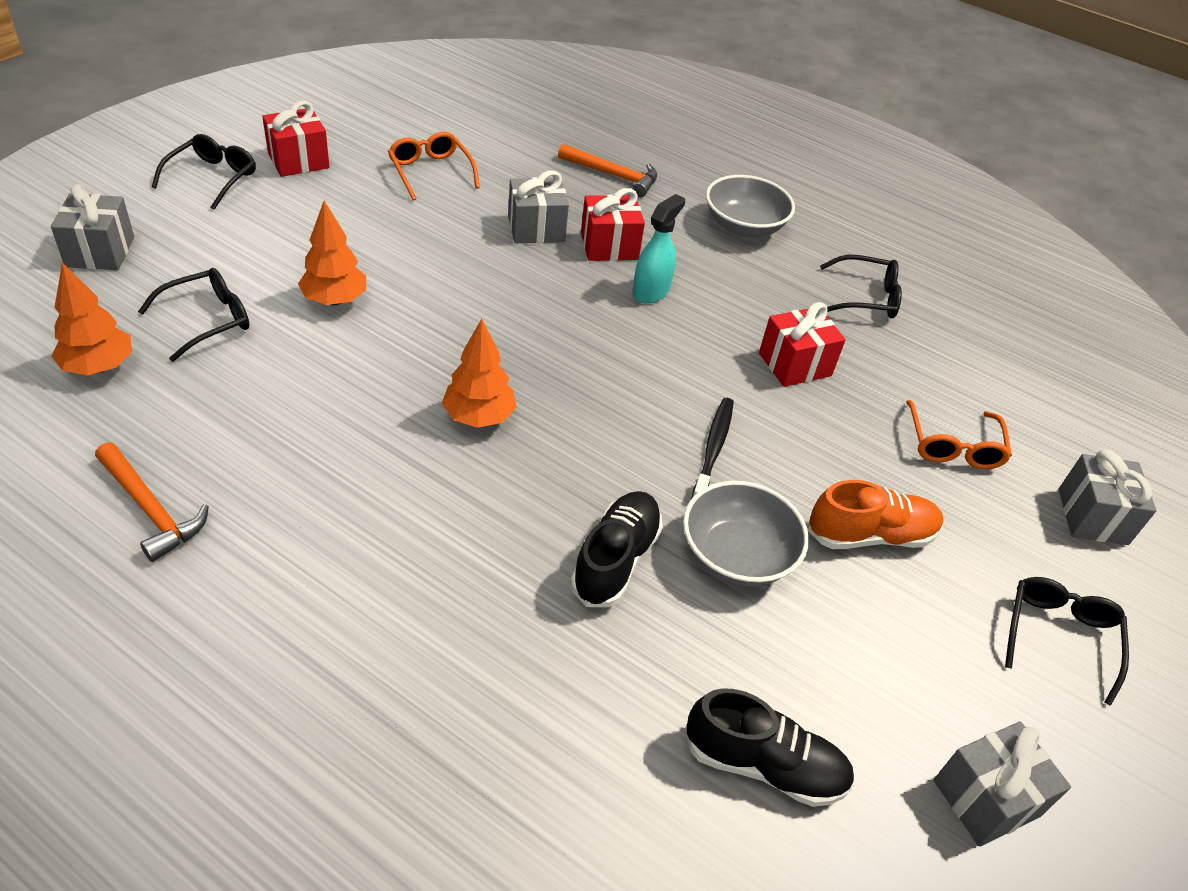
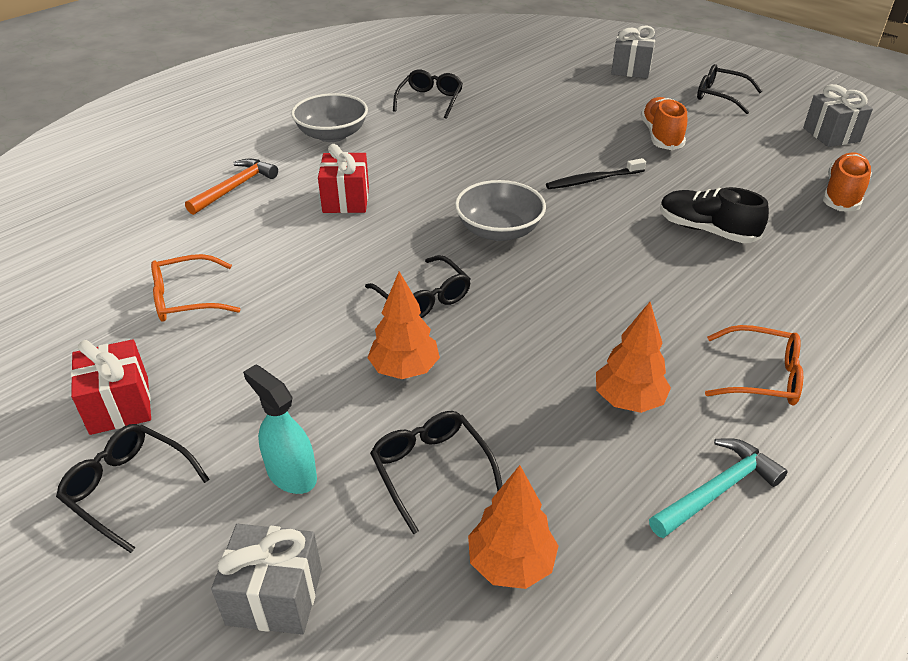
camera: 75 degrees left, 5 degrees down
(150, 509) = (717, 490): orange hammer -> turquoise hammer
(441, 308) = (424, 299): none -> black glasses
(479, 417) = (570, 283): orange tree -> orange tree (628, 400)
(536, 229) = (310, 237): grey gift -> none
(651, 291) = (412, 186): turquoise spray bottle -> turquoise spray bottle (291, 474)
(713, 448) = (593, 180): black toothbrush -> black toothbrush turned 45 degrees counterclockwise
(737, 555) = (689, 183): grey bowl -> grey bowl (499, 230)
(764, 765) = (842, 195): black shoe -> orange shoe
(795, 364) = (503, 137): red gift -> none
(953, 446) = (580, 97): orange glasses -> orange glasses (762, 376)

